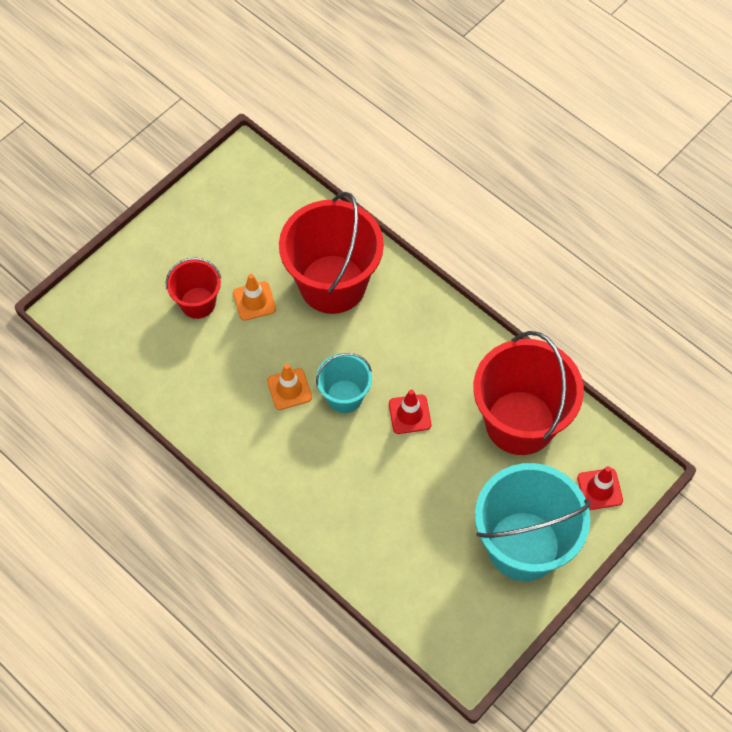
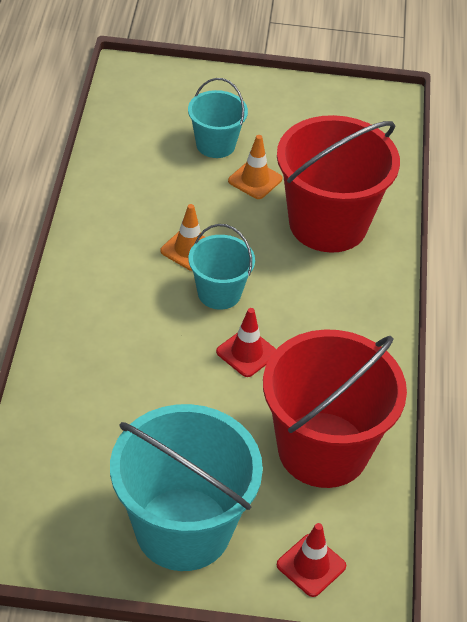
camera: 50 degrees right, 15 degrees down
(198, 303) = (215, 144): red bucket -> turquoise bucket

